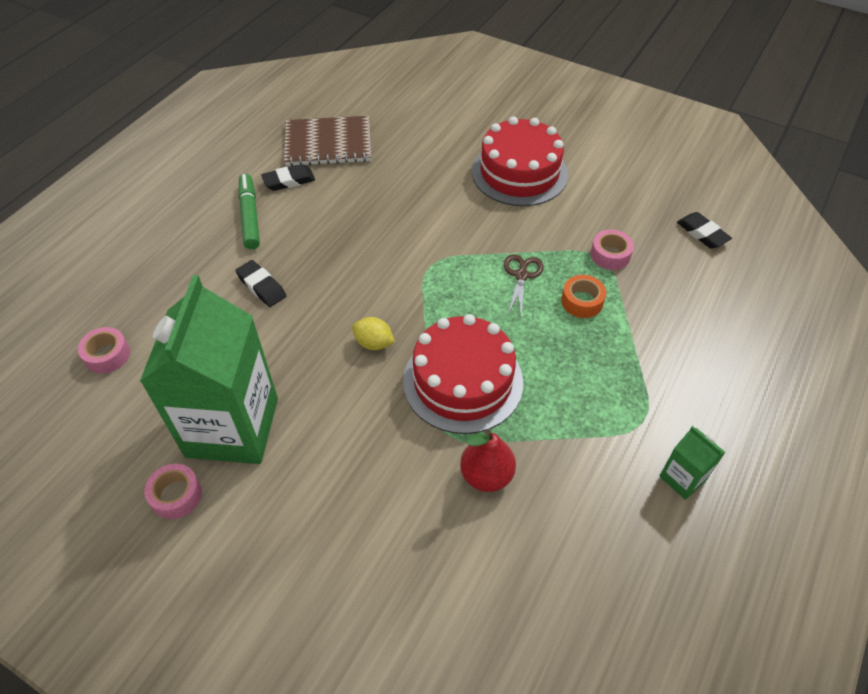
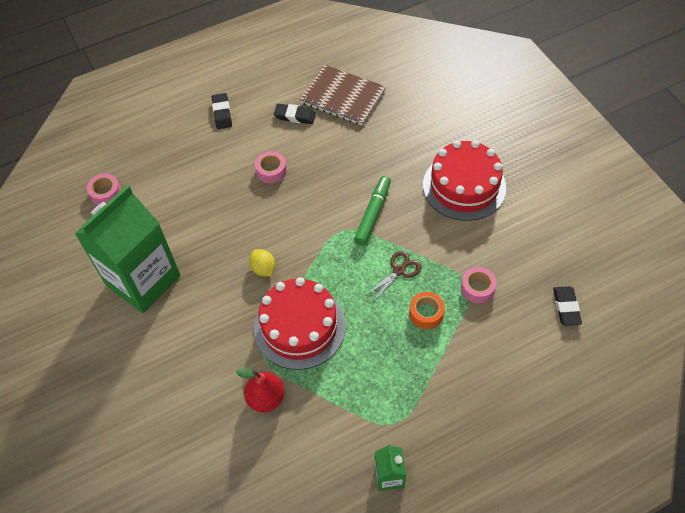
camera: 35 degrees right, 5 degrees up
(176, 495) = (87, 306): pink tape -> pink tape (271, 171)
(250, 216) = (251, 133): green marker -> green marker (373, 214)
(261, 286) = (223, 190): black eraser -> black eraser (222, 113)

